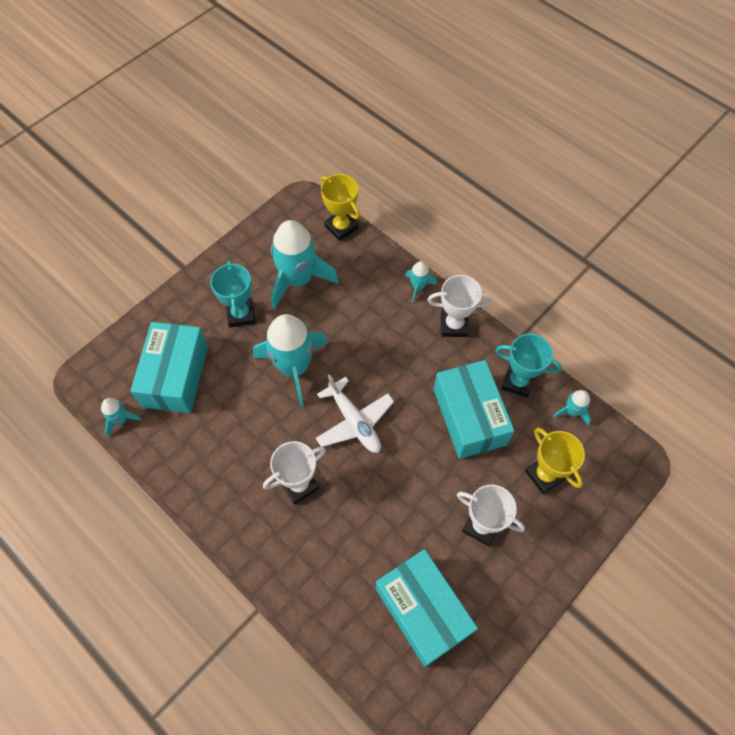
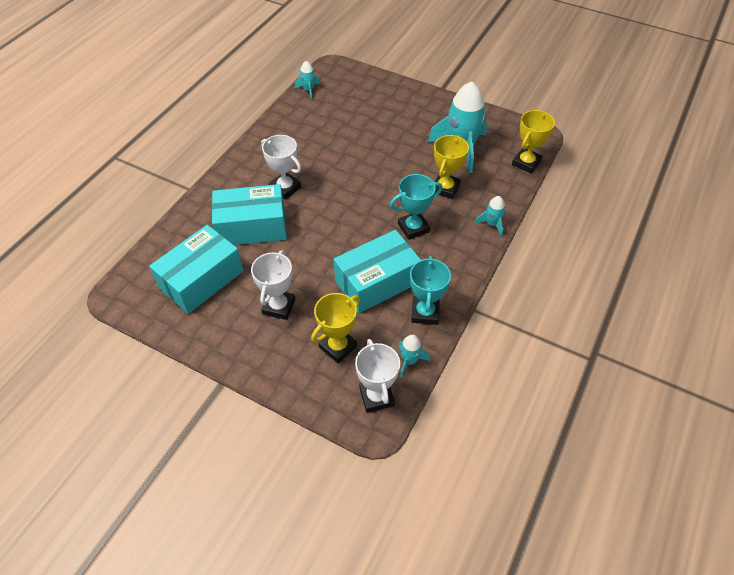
camera: 75 degrees right, 10 degrees down
(175, 376) = (350, 106): turquoise box -> turquoise box (252, 227)
(241, 314) = (414, 125): turquoise trophy -> turquoise trophy (413, 228)
(294, 367) = (381, 164): turquoise rocket -> none
(354, 313) = (445, 188): none -> yellow trophy
(354, 422) = (346, 208): white plane -> none
(454, 325) = (464, 256): white trophy -> white trophy (376, 396)

